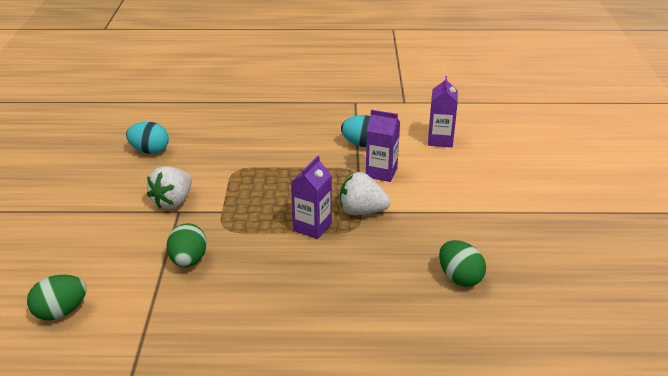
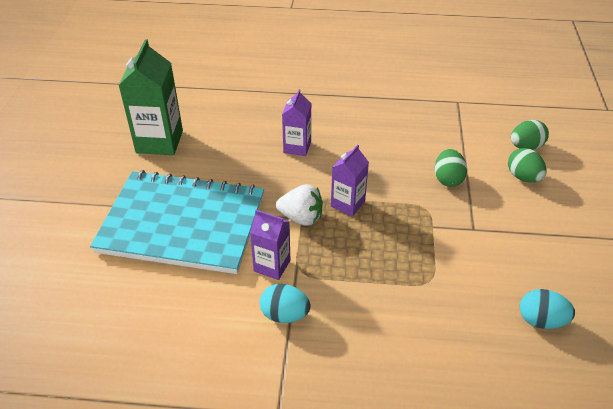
camera: 175 degrees left, 10 degrees up
(173, 201) = (483, 240): white strawberry -> none
(440, 140) = (187, 315): purple carton -> purple carton (297, 147)
(459, 278) = (238, 153): green egg -> green egg (523, 177)
(484, 199) = (182, 224): none -> turquoise notebook
(575, 288) = (159, 142): none -> green carton

